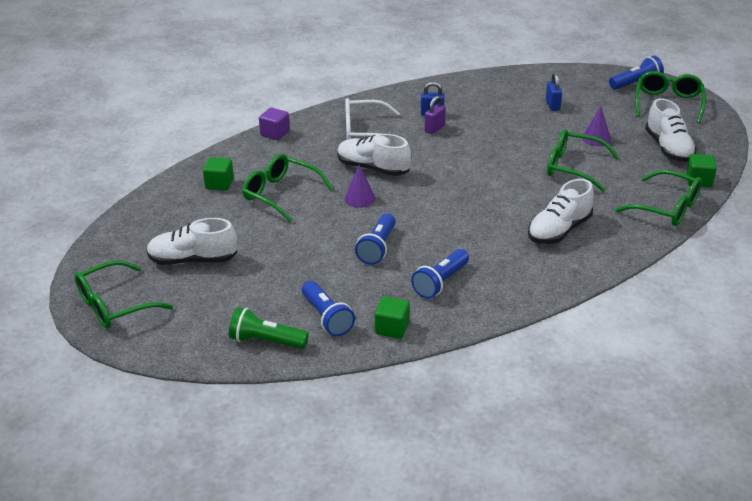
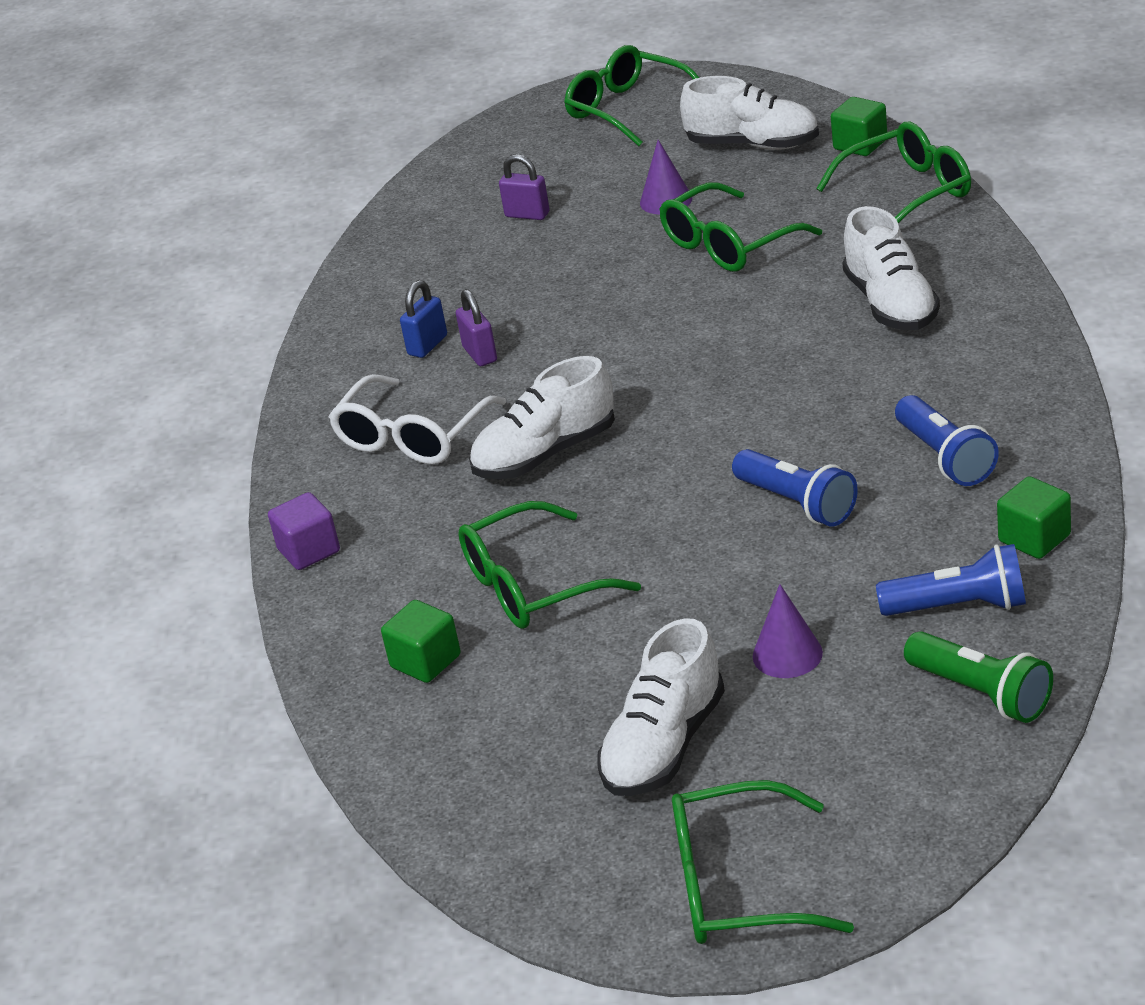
camera: 55 degrees left, 0 degrees up
(114, 305) = (737, 885): green glasses -> green glasses turned 90 degrees clockwise
(266, 341) = (981, 693): green flashlight -> green flashlight turned 90 degrees counterclockwise
(359, 198) = (629, 491): purple cone -> purple cone (787, 654)
(552, 105) = (527, 215): blue padlock -> purple padlock
(635, 83) = (540, 120): blue flashlight -> none

